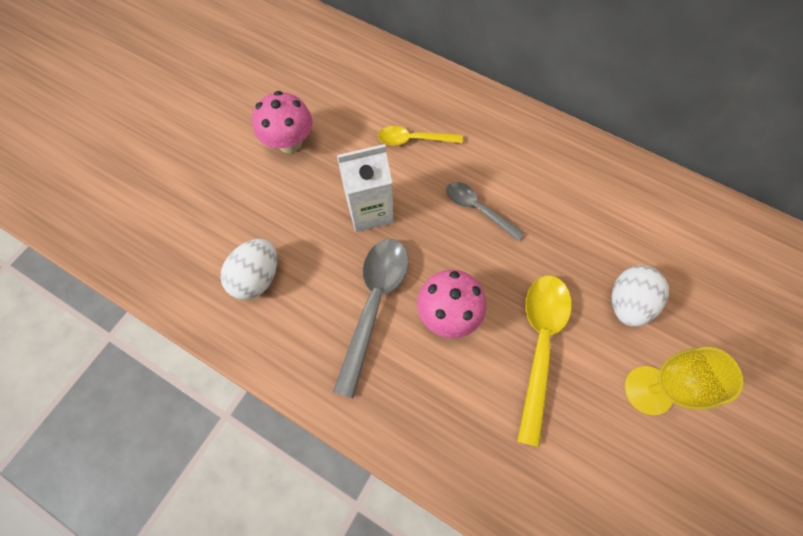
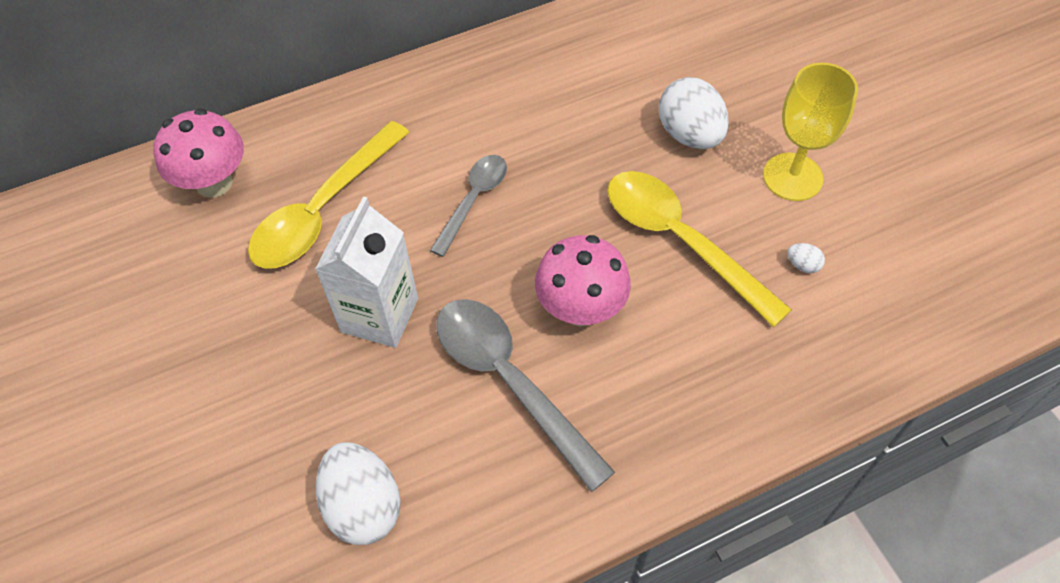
camera: 55 degrees left, 10 degrees down
(289, 142) = (193, 354): pink mushroom -> pink mushroom (214, 183)
(413, 139) = (323, 210): yellow spoon -> yellow spoon, size x1.68
(477, 209) = (473, 200): grey spoon -> grey spoon turned 135 degrees clockwise
(581, 435) = (802, 265): none -> white egg

